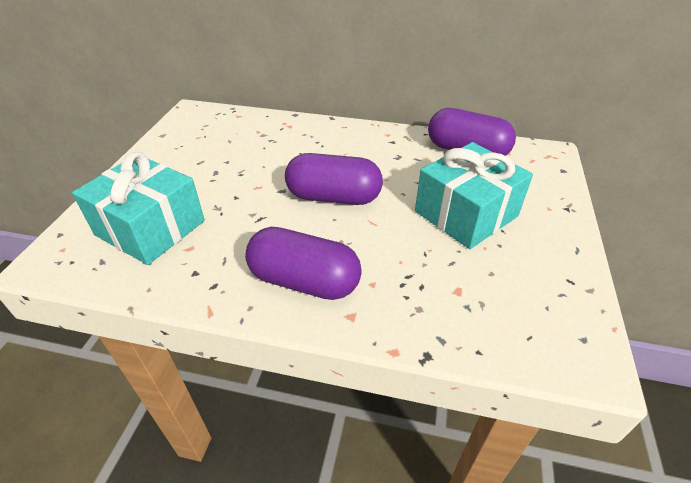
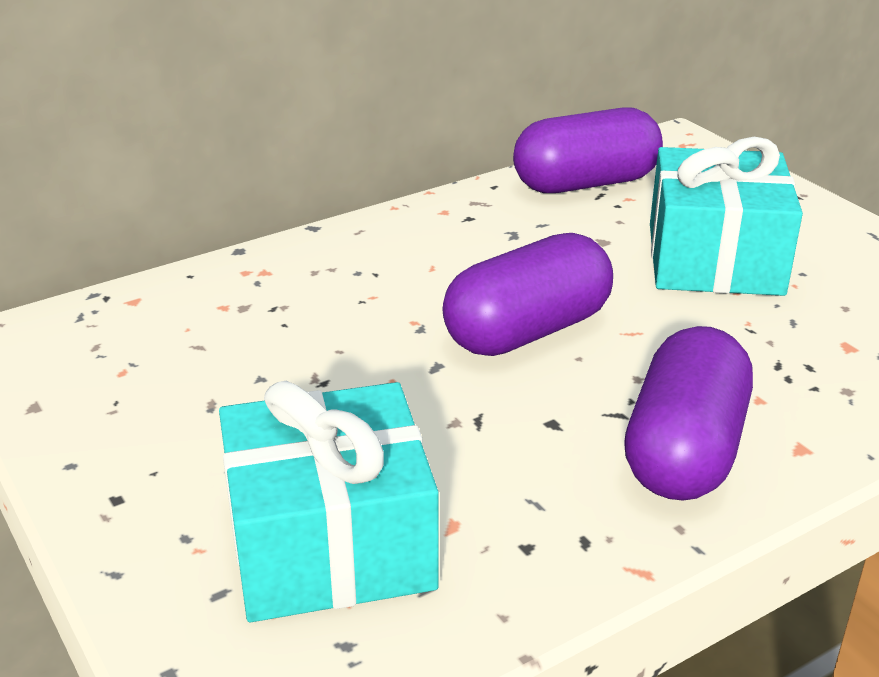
camera: 45 degrees left, 10 degrees down
(304, 281) = (684, 450): purple capsule -> purple capsule turned 45 degrees counterclockwise

